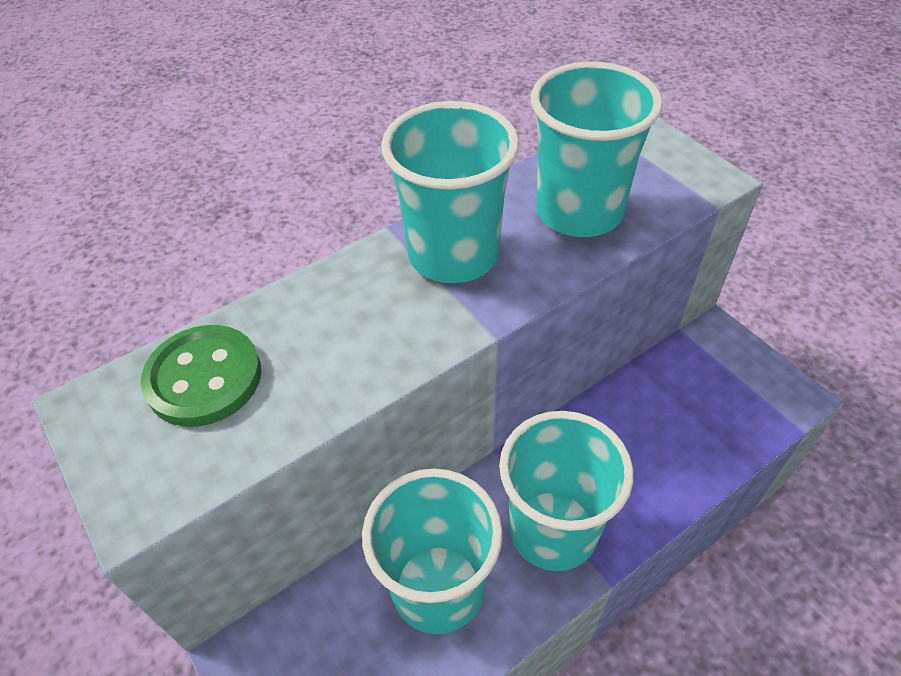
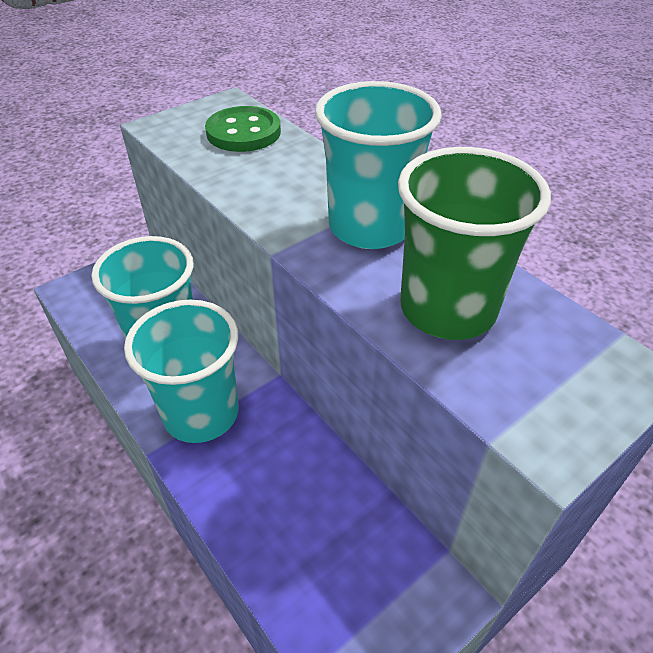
camera: 85 degrees right, 5 degrees down
(579, 211) = (447, 309): turquoise cup -> green cup

